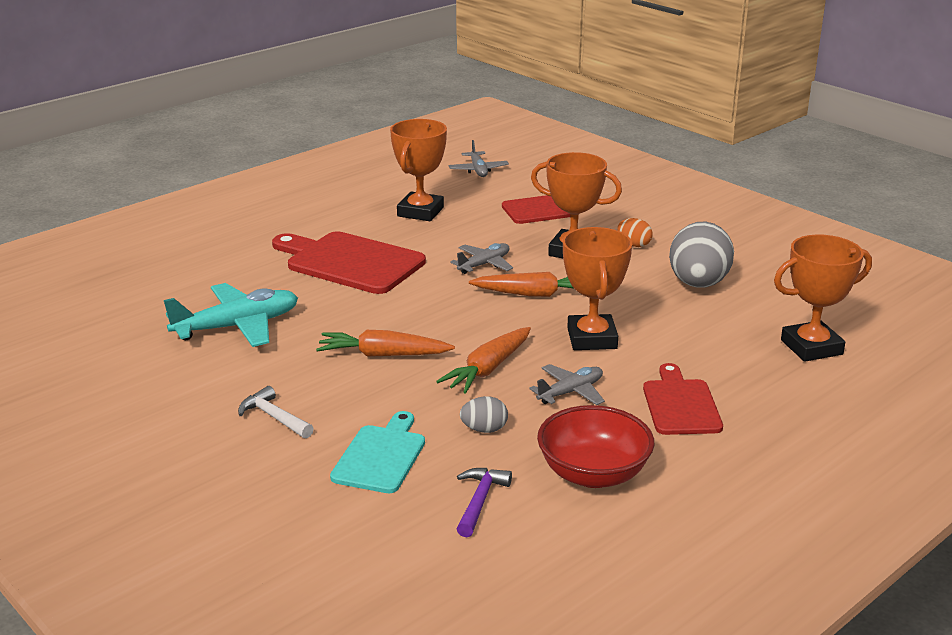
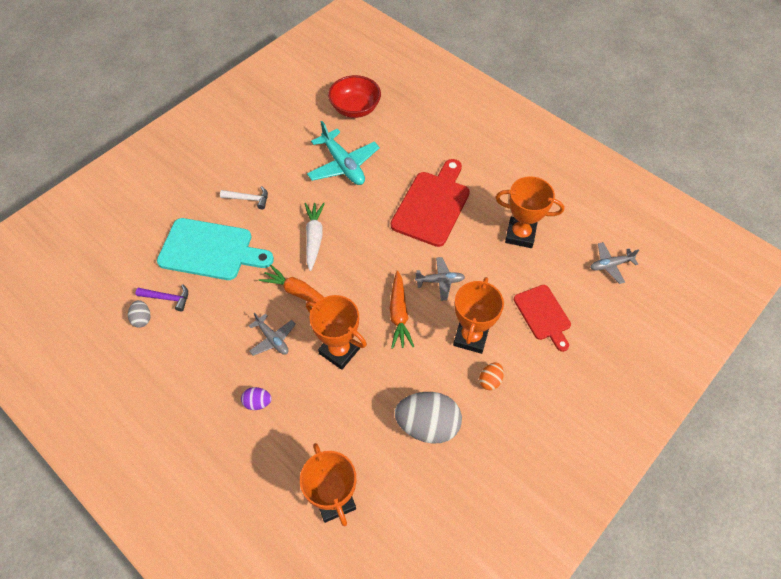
camera: 85 degrees right, 30 degrees up
(274, 417) = (248, 199): white hammer -> white hammer turned 60 degrees clockwise
(381, 456) = (210, 250): turquoise cutting board -> turquoise cutting board, size x1.61
(383, 355) = (314, 238): orange carrot -> white carrot
(484, 264) = (440, 281): grey plane -> grey plane turned 45 degrees counterclockwise
(484, 429) = (233, 295): grey egg -> grey egg (142, 319)
(592, 338) = (339, 351): orange trophy -> orange trophy turned 45 degrees clockwise
(593, 474) = (187, 352): red bowl -> red bowl (355, 108)
(680, 404) = (257, 402): red cutting board -> purple egg

